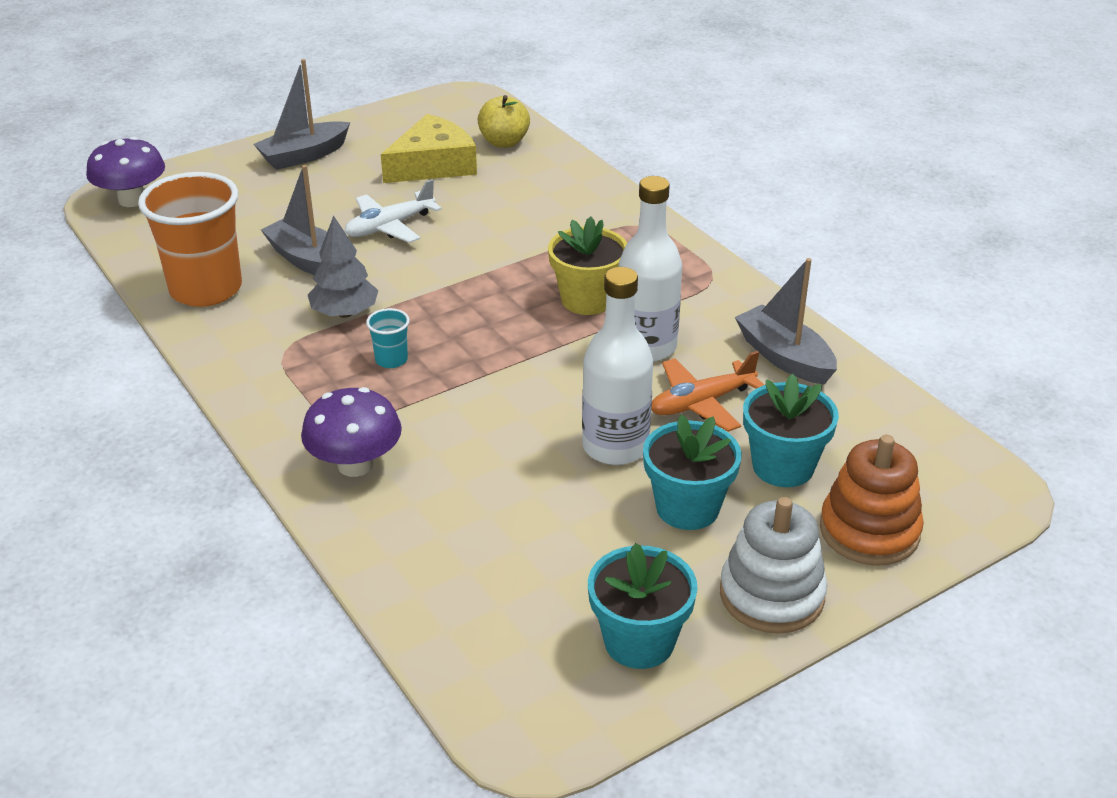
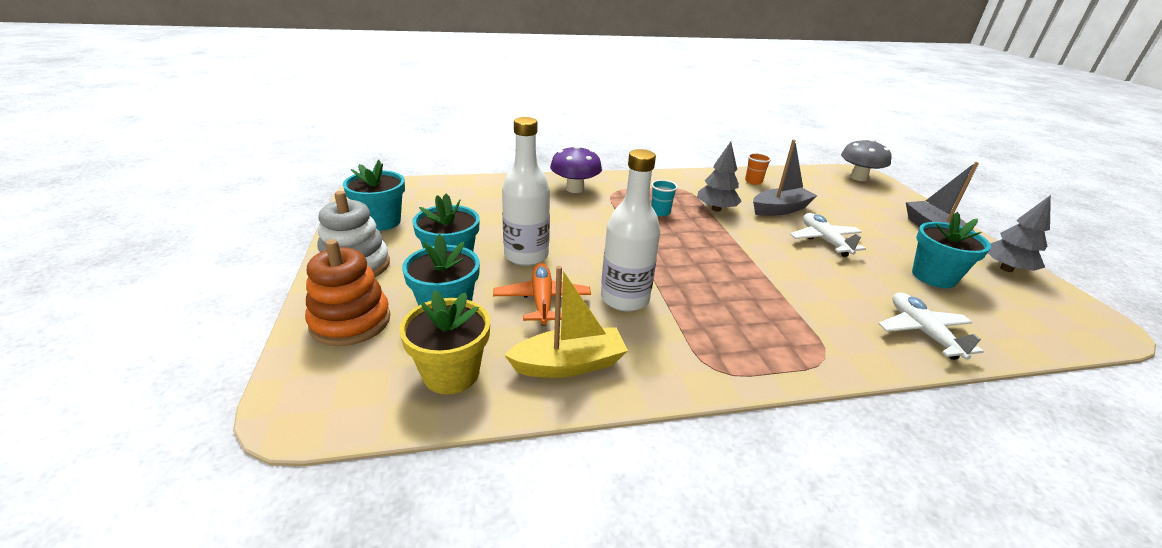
camera: 110 degrees right, 5 degrees down
(132, 200) = (858, 177): purple mushroom -> grey mushroom
(206, 289) = (753, 181): orange cup -> orange cup, size x0.42
(381, 125) = (1006, 269): none -> grey tree
(433, 165) = (933, 277): yellow cheese -> turquoise flower pot
(504, 142) = (996, 322): yellow apple -> none
(554, 178) = (922, 332): none -> white plane
(587, 300) = (701, 292): yellow flower pot -> yellow flower pot (451, 374)
(784, 357) = (569, 364): grey boat -> yellow boat

